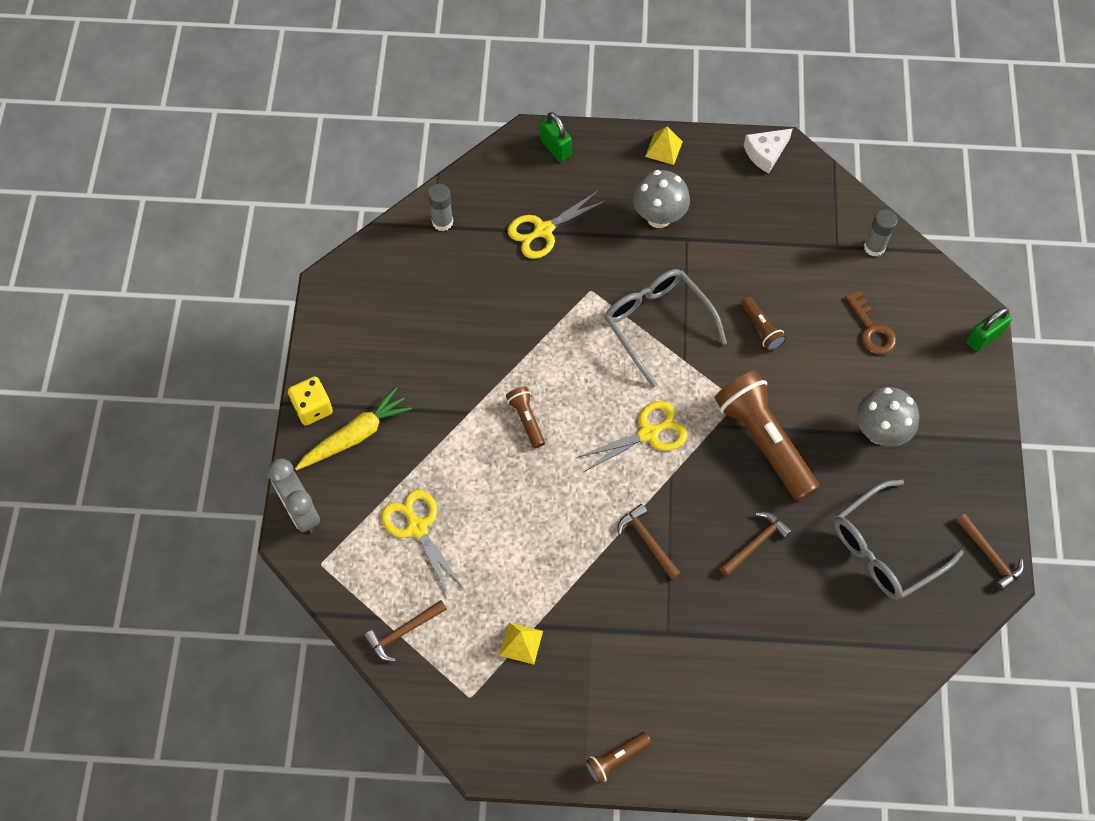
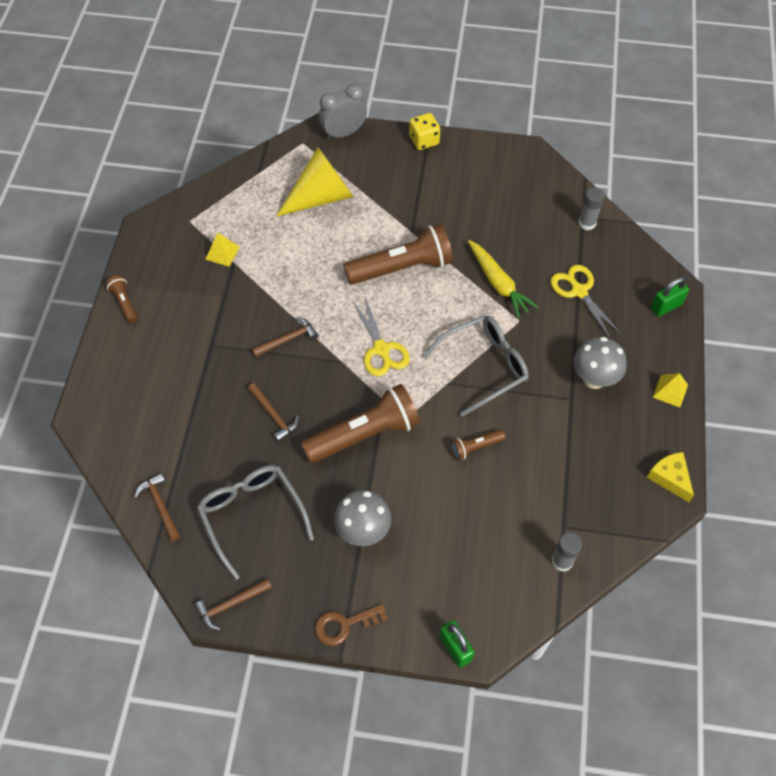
camera: 95 degrees right, 5 degrees down
(355, 436) = (399, 164): yellow carrot -> yellow carrot (498, 283)
(402, 632) = (244, 186): brown hammer -> brown hammer (160, 505)
(417, 527) = (321, 197): yellow scissors -> yellow cone
(526, 420) = (402, 268): brown flashlight -> brown flashlight, size x2.14
(765, 153) = (670, 478): white cheese -> yellow cheese
(871, 329) = (470, 542): brown key -> brown key (344, 625)

